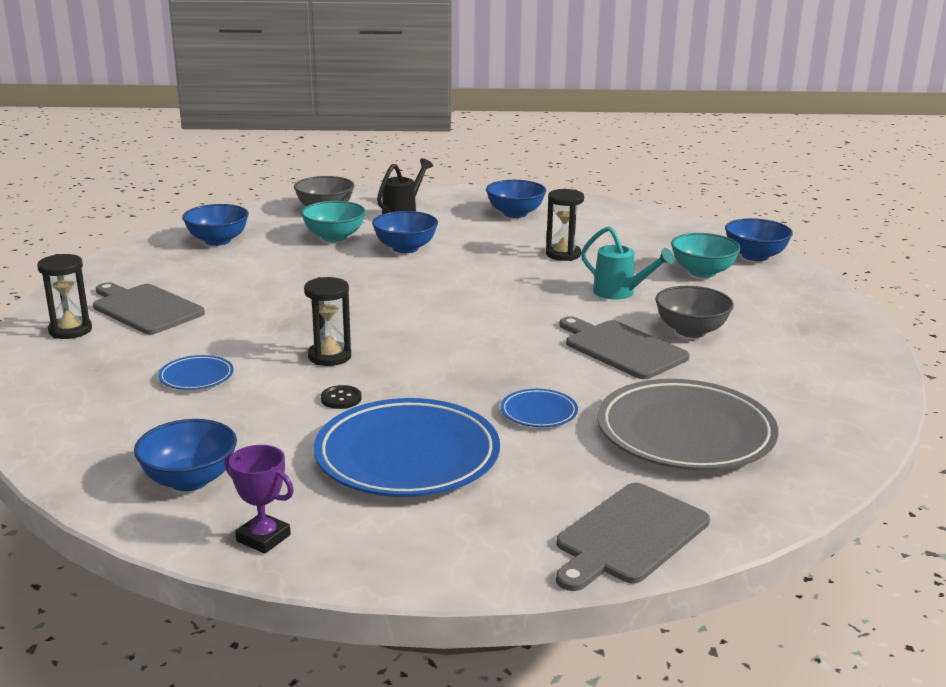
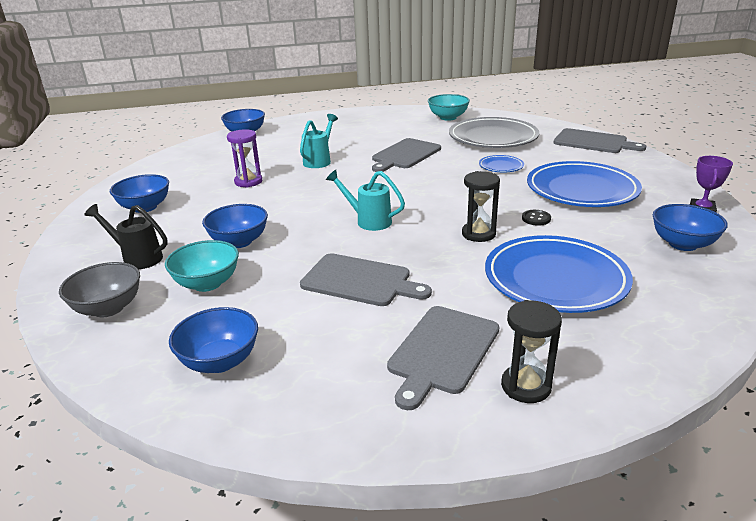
camera: 100 degrees left, 5 degrees up
(196, 377) = (555, 279): blue plate -> blue plate, size x2.23
(283, 290) = (360, 281): none -> grey cutting board
(409, 304) = (368, 221): none -> turquoise watering can
(563, 254) = (248, 182): black hourglass -> purple hourglass
(691, 331) = (370, 142): grey bowl -> none
(702, 272) = (276, 143): turquoise bowl -> turquoise bowl (448, 117)

